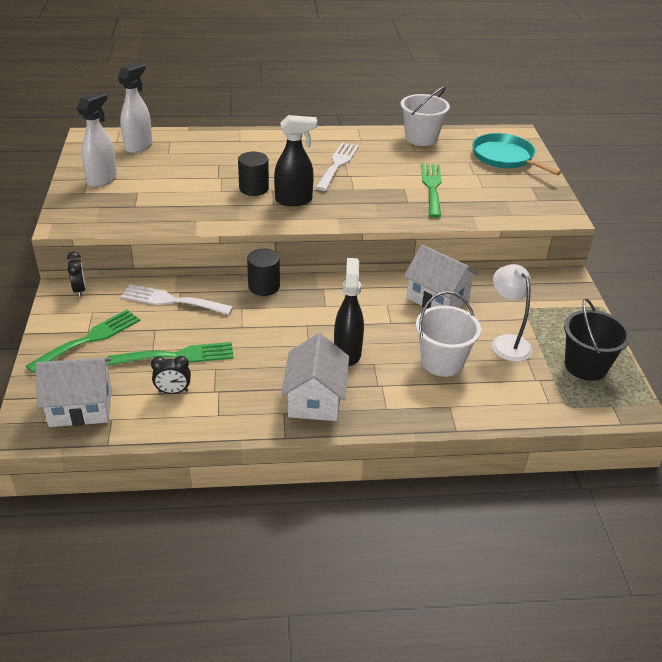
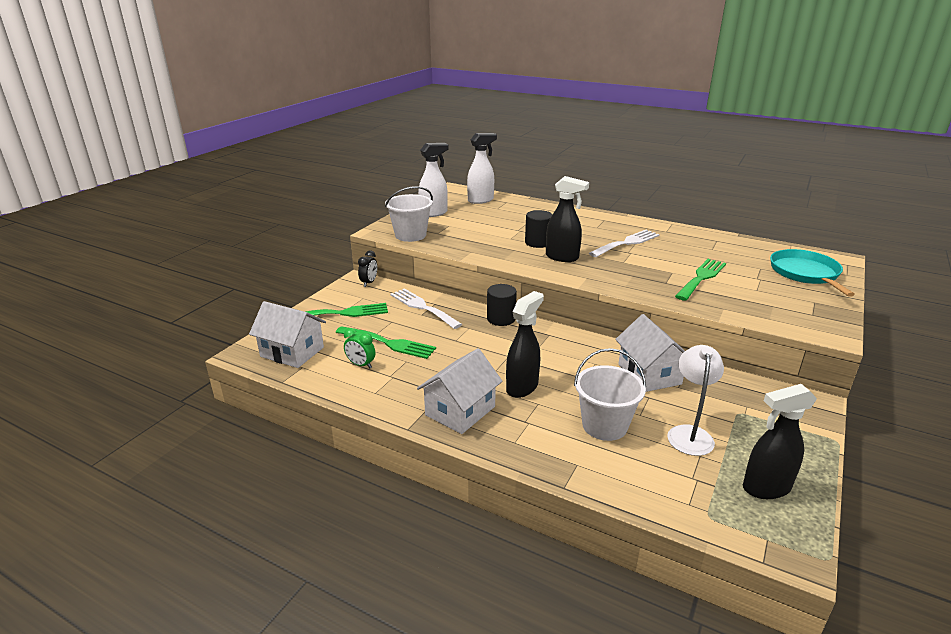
camera: 35 degrees right, 10 degrees down
(173, 391) = (361, 365): black clock -> green clock
(421, 138) = (727, 242): white bucket -> white bucket (410, 235)
(585, 366) = (765, 488): black bucket -> black spray bottle

